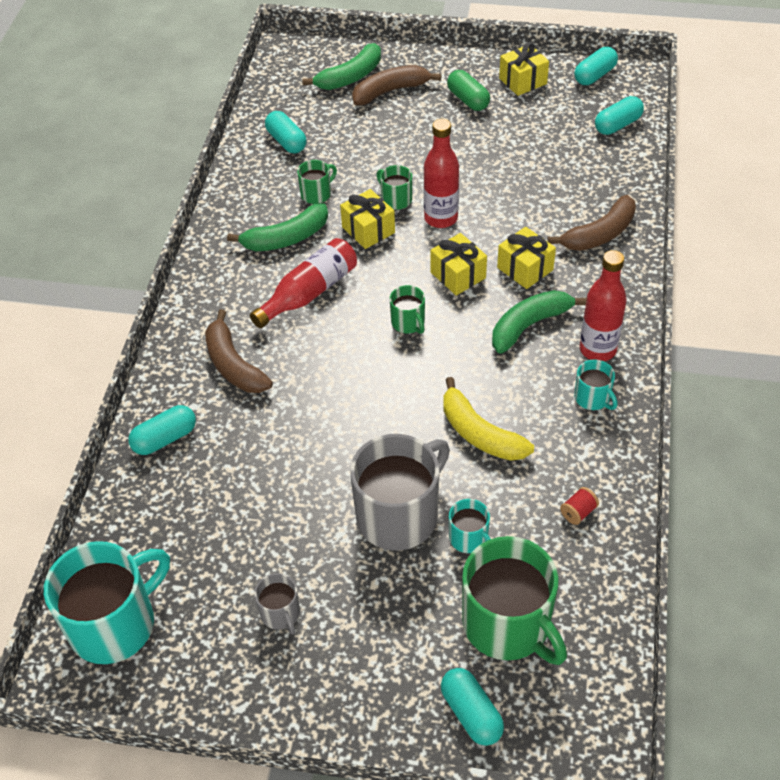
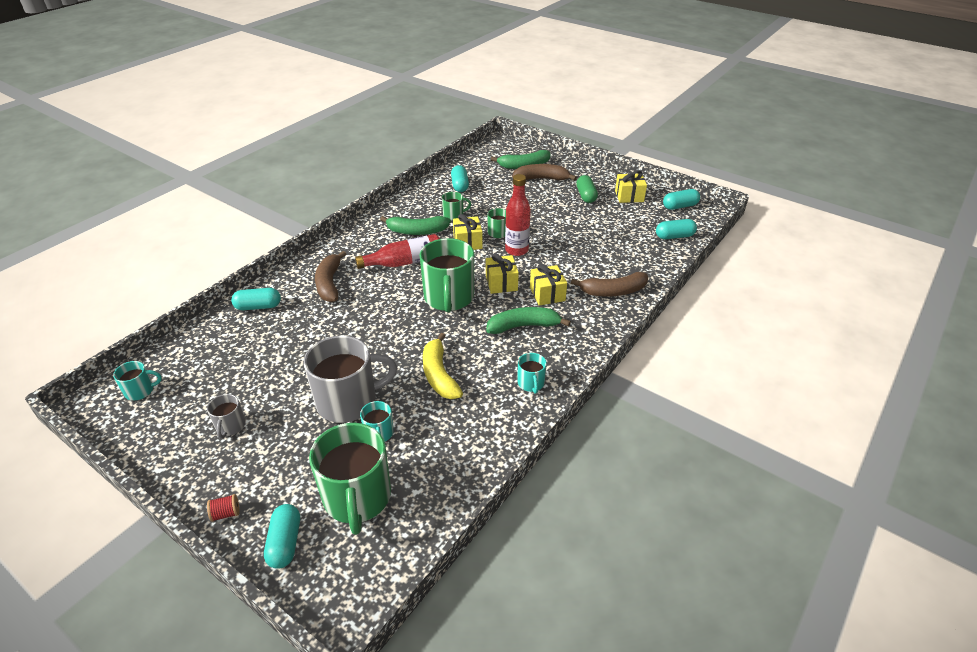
camera: 25 degrees right, 10 degrees down
(114, 624) = (140, 391): turquoise mug -> turquoise mug, size x0.47
(408, 323) = (448, 298): green mug -> green mug, size x2.13
(578, 512) = (463, 448): red spool -> red spool (226, 513)
(597, 349) = (558, 356): red bottle -> none

